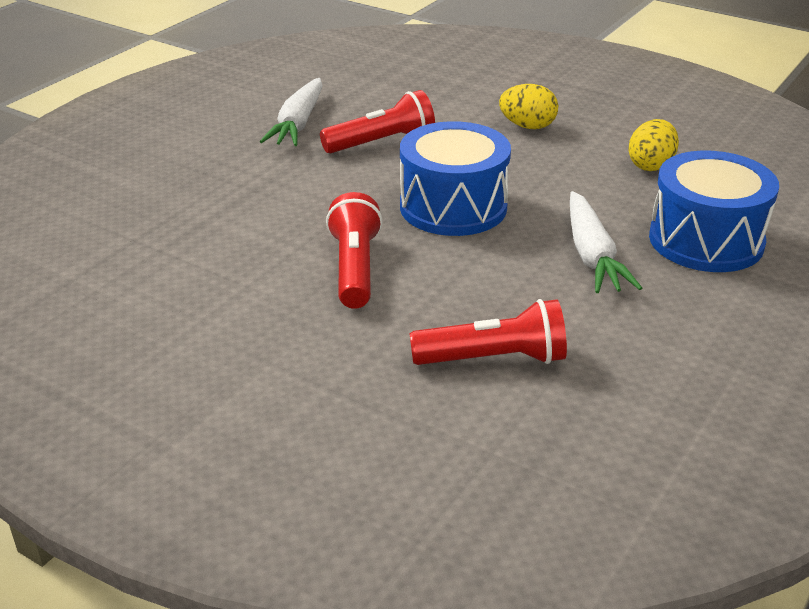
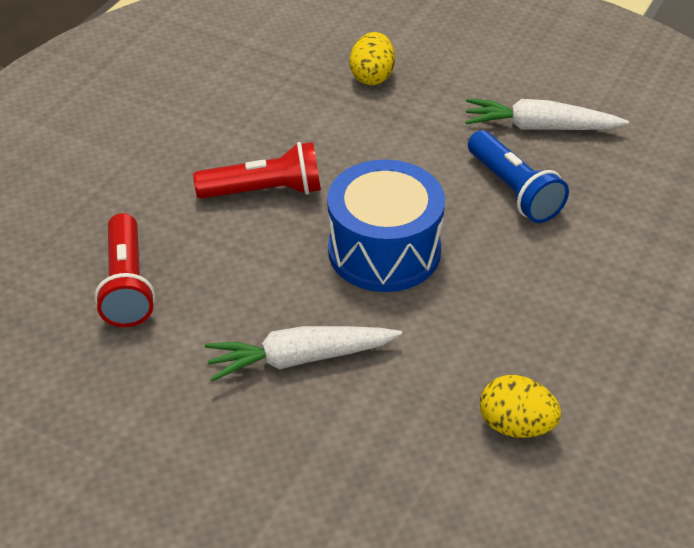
camera: 85 degrees right, 10 degrees up
(382, 142) = (514, 190): red flashlight -> blue flashlight
(527, 126) = (591, 309): yellow egg -> yellow egg (372, 76)
(706, 240) = (340, 463): blue drum -> none

